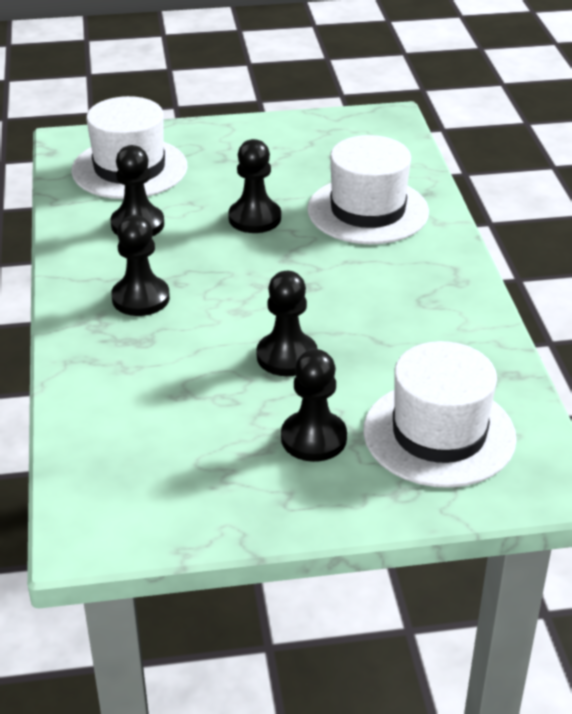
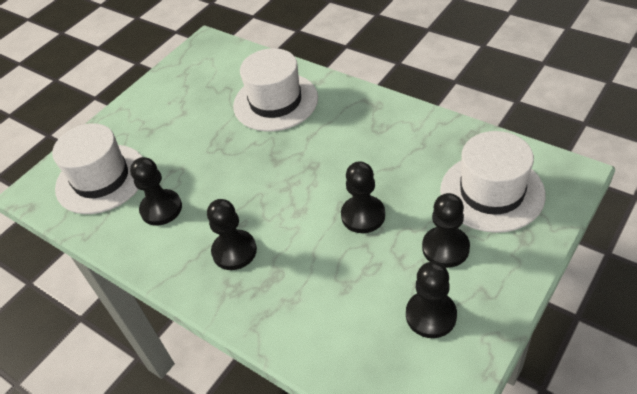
camera: 40 degrees left, 10 degrees up
(254, 218) = (223, 152): black pawn -> black pawn (431, 315)

